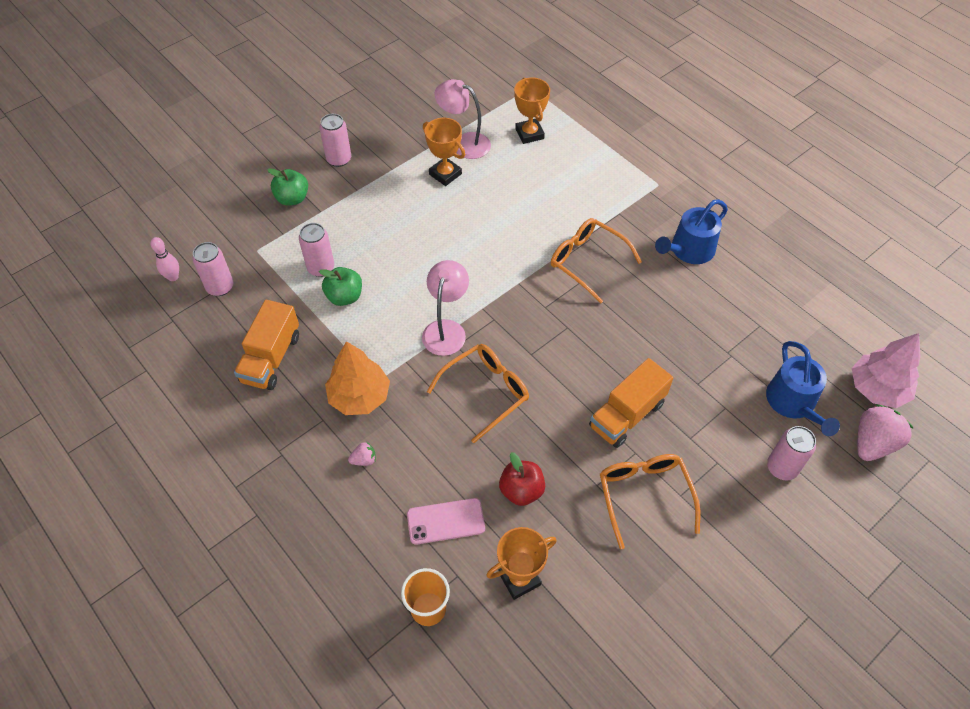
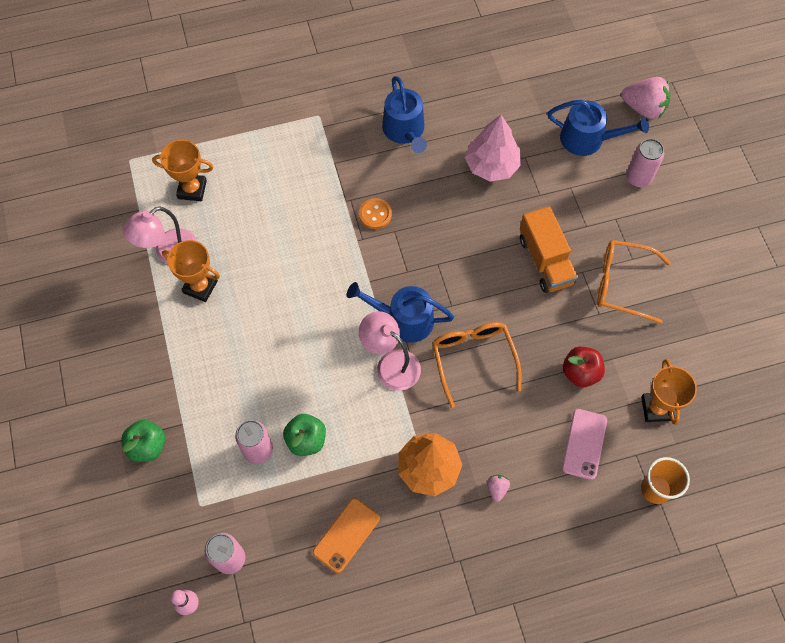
camera: 65 degrees left, 10 degrees up
(271, 358) = (346, 535): orange truck -> orange phone
(339, 159) = (118, 380): pink can -> none
(445, 174) = (200, 287): orange trophy -> orange trophy turned 45 degrees clockwise
(495, 323) = (404, 319): none -> blue watering can
(587, 261) = (375, 214): orange glasses -> orange button
(873, 443) = (644, 108): pink strawberry -> pink strawberry turned 135 degrees clockwise
(877, 389) = (600, 77): pink tree -> pink tree (491, 165)

